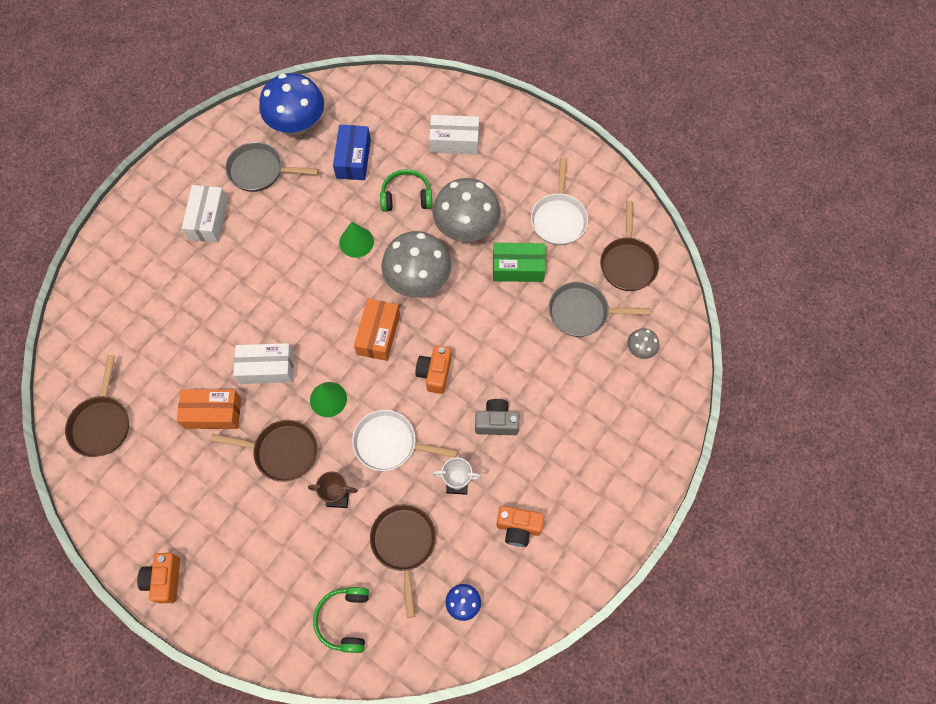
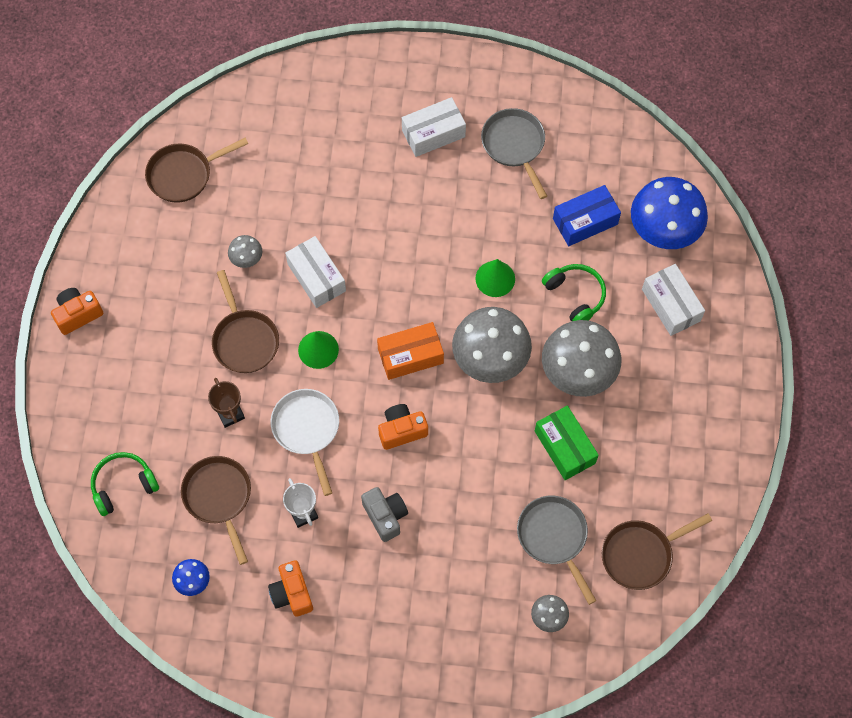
camera: 60 degrees right, 0 degrees up
(213, 413) = (246, 259): orange box -> grey mushroom
(297, 124) = (589, 147): blue mushroom -> blue mushroom (663, 230)
(404, 544) = (219, 497): brown pan -> brown pan turned 75 degrees counterclockwise
(558, 218) = (648, 457): white pan -> none

